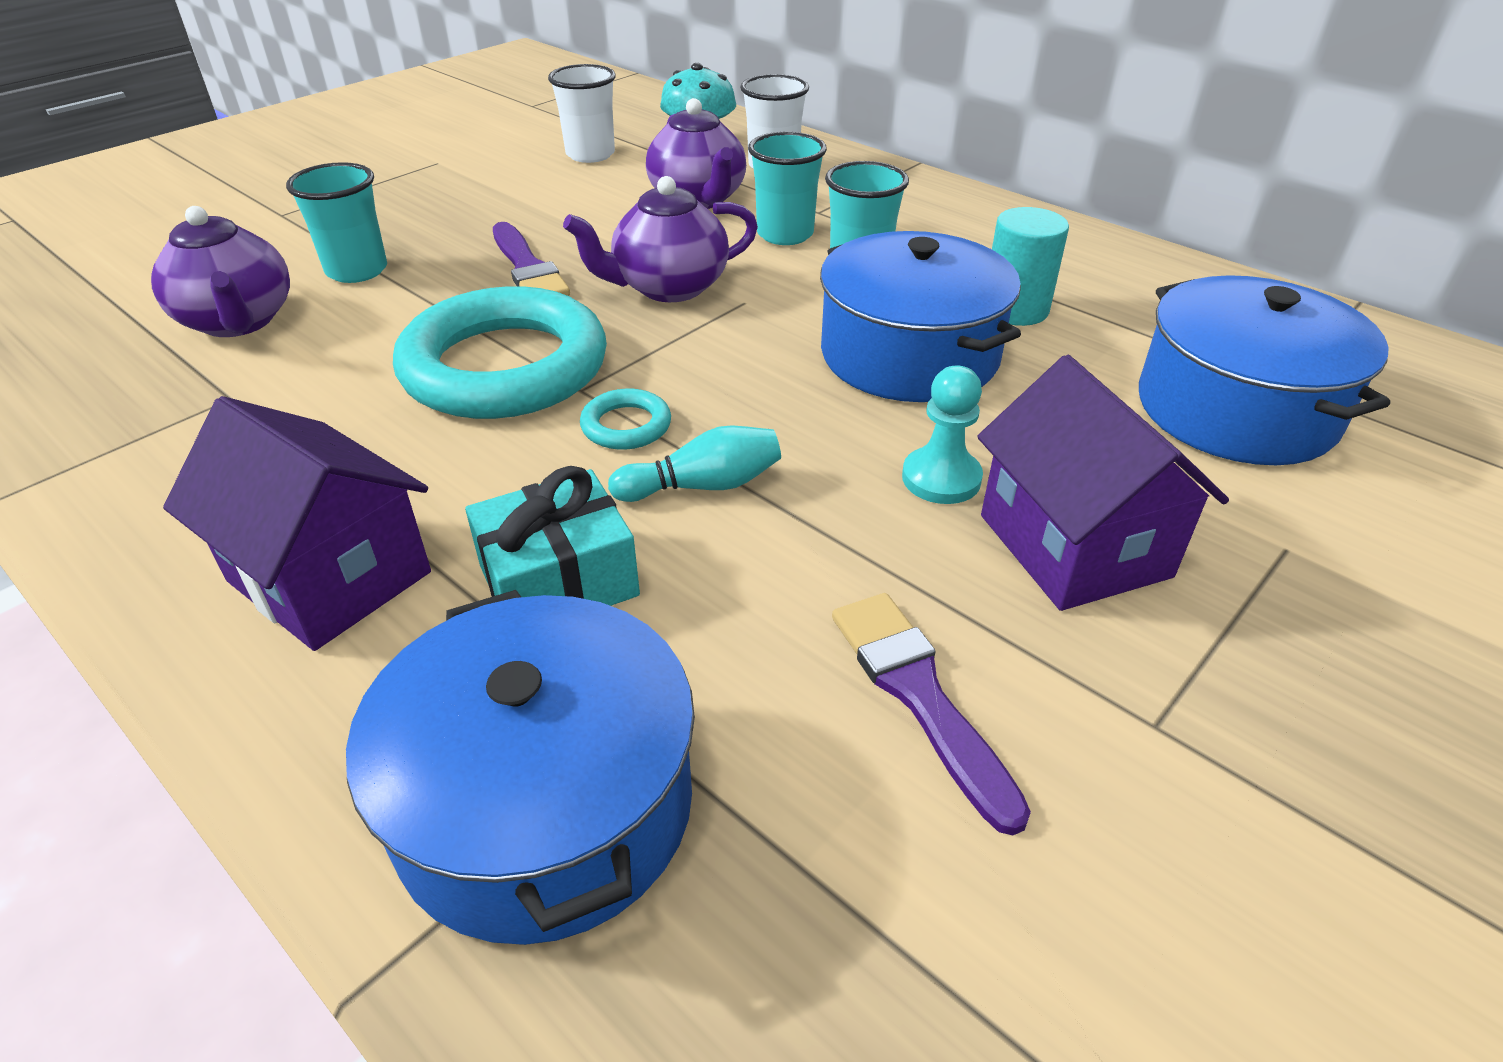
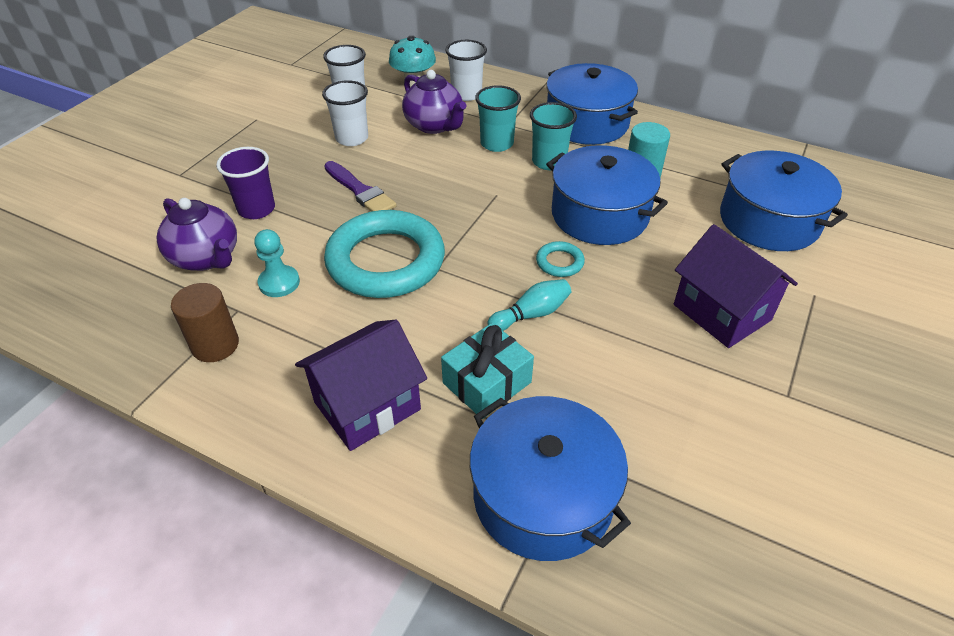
camera: 15 degrees left, 5 degrees up
(161, 440) = (215, 345): none -> brown cylinder
(330, 576) = (367, 406): purple house -> purple house turned 60 degrees counterclockwise
(357, 270) = (256, 209): turquoise cup -> purple cup
(560, 201) = (352, 138): none -> white cup
(626, 426) = (473, 286): turquoise ring -> turquoise ring (559, 262)
(669, 287) = (449, 191): purple teapot -> none
(919, 695) = (683, 404): purple brush -> none
(941, 478) = (646, 287): turquoise pawn -> turquoise pawn (279, 283)
(954, 225) = (587, 123): none -> blue pot

